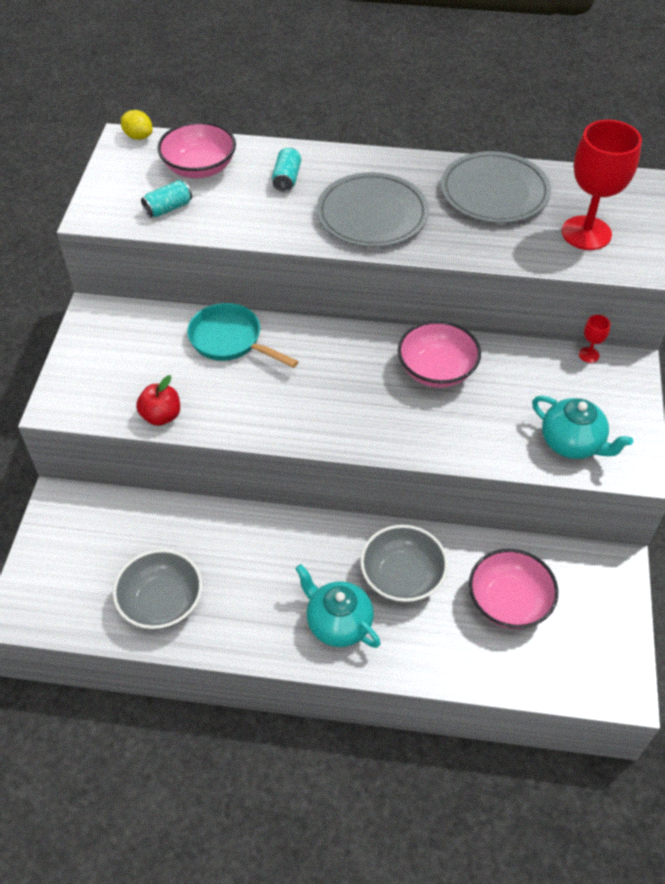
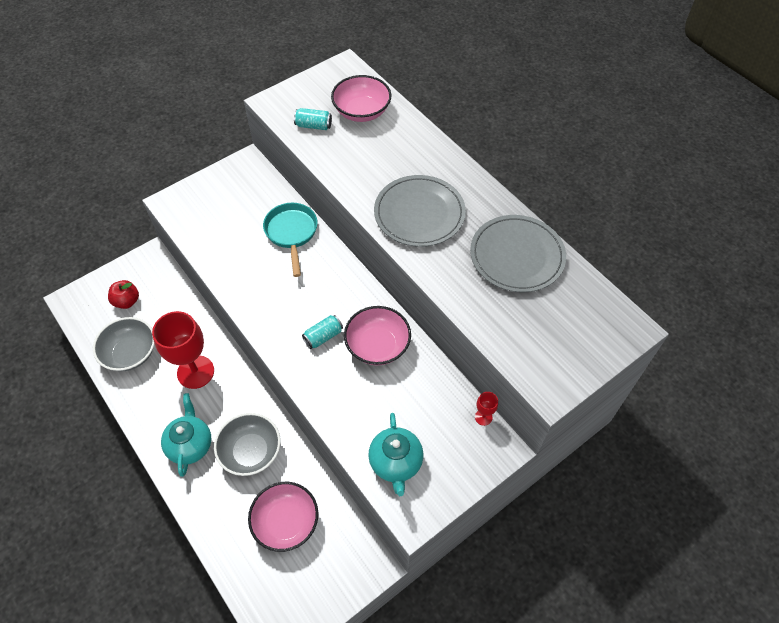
camera: 45 degrees right, 5 degrees up
(138, 136) = (355, 68): yellow lemon -> none
(161, 416) = (207, 249): red apple -> red apple (127, 301)
(287, 179) = (401, 153): turquoise can -> turquoise can (323, 336)
(586, 233) = (539, 332): red goblet -> red goblet (195, 372)

